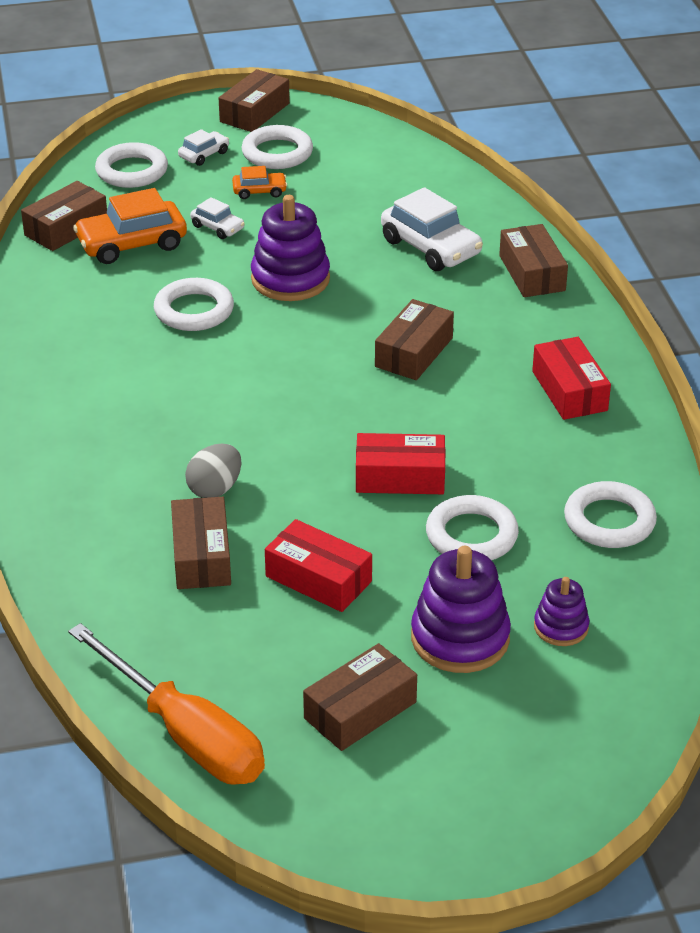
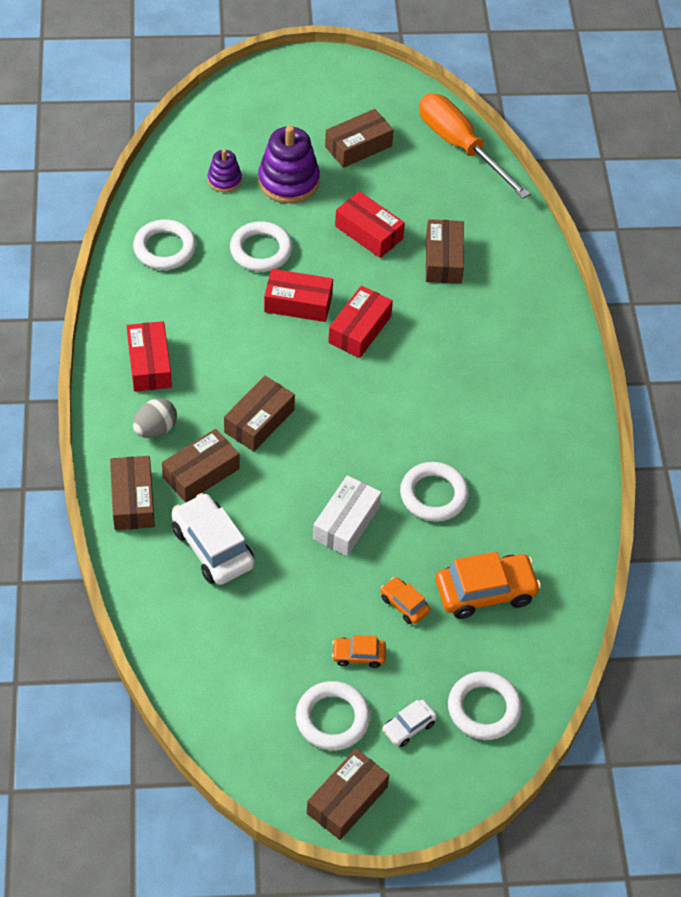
camera: 175 degrees left, 15 degrees up
(66, 228) = (547, 624): brown box -> brown box (201, 473)
(215, 489) = (430, 311): grey egg -> grey egg (155, 429)
(217, 227) = (404, 604): white car -> orange car
(290, 279) = (346, 523): purple stacking toy -> white box
(309, 457) = (359, 329): none -> red box

